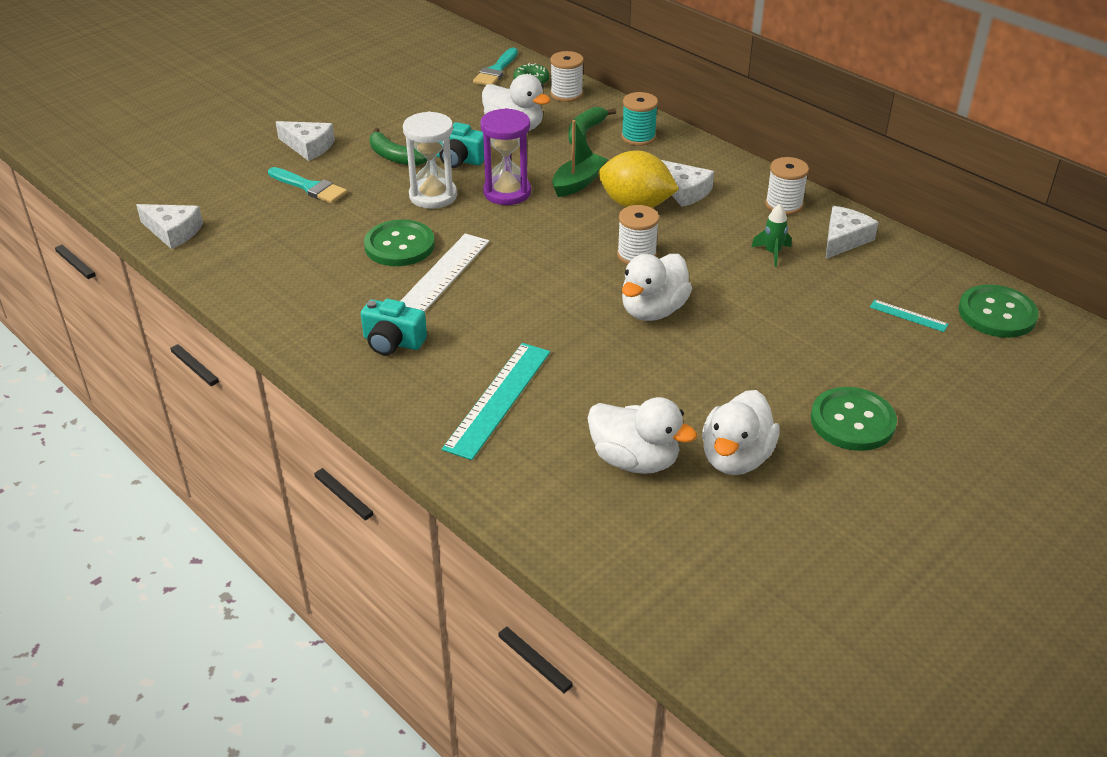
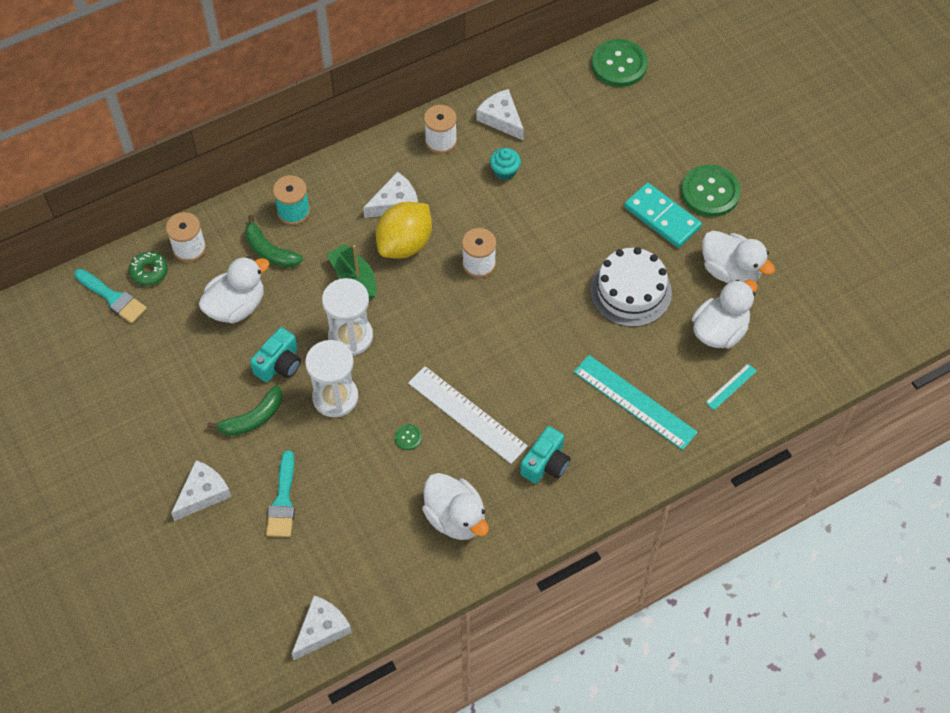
camera: 75 degrees left, 20 degrees up
(310, 187) = (283, 500): turquoise brush -> turquoise brush turned 135 degrees clockwise
(399, 245) = (408, 437): green button -> green button, size x0.42
(507, 192) = (350, 336): purple hourglass -> white hourglass
(653, 310) = (555, 273): white duck -> white duck (455, 518)
(657, 373) = (630, 291): none -> white cake
(772, 253) = (505, 171): green rocket -> turquoise cupcake
(784, 384) = (662, 217): none -> turquoise domino
(908, 316) = (607, 116): turquoise ruler -> turquoise ruler (731, 386)

